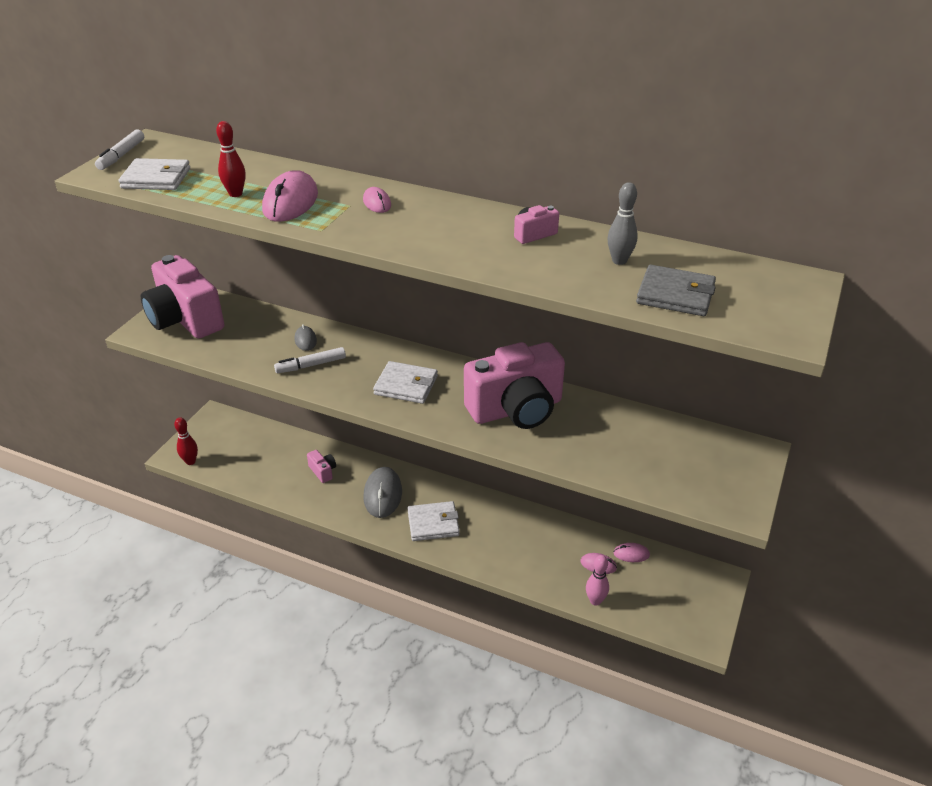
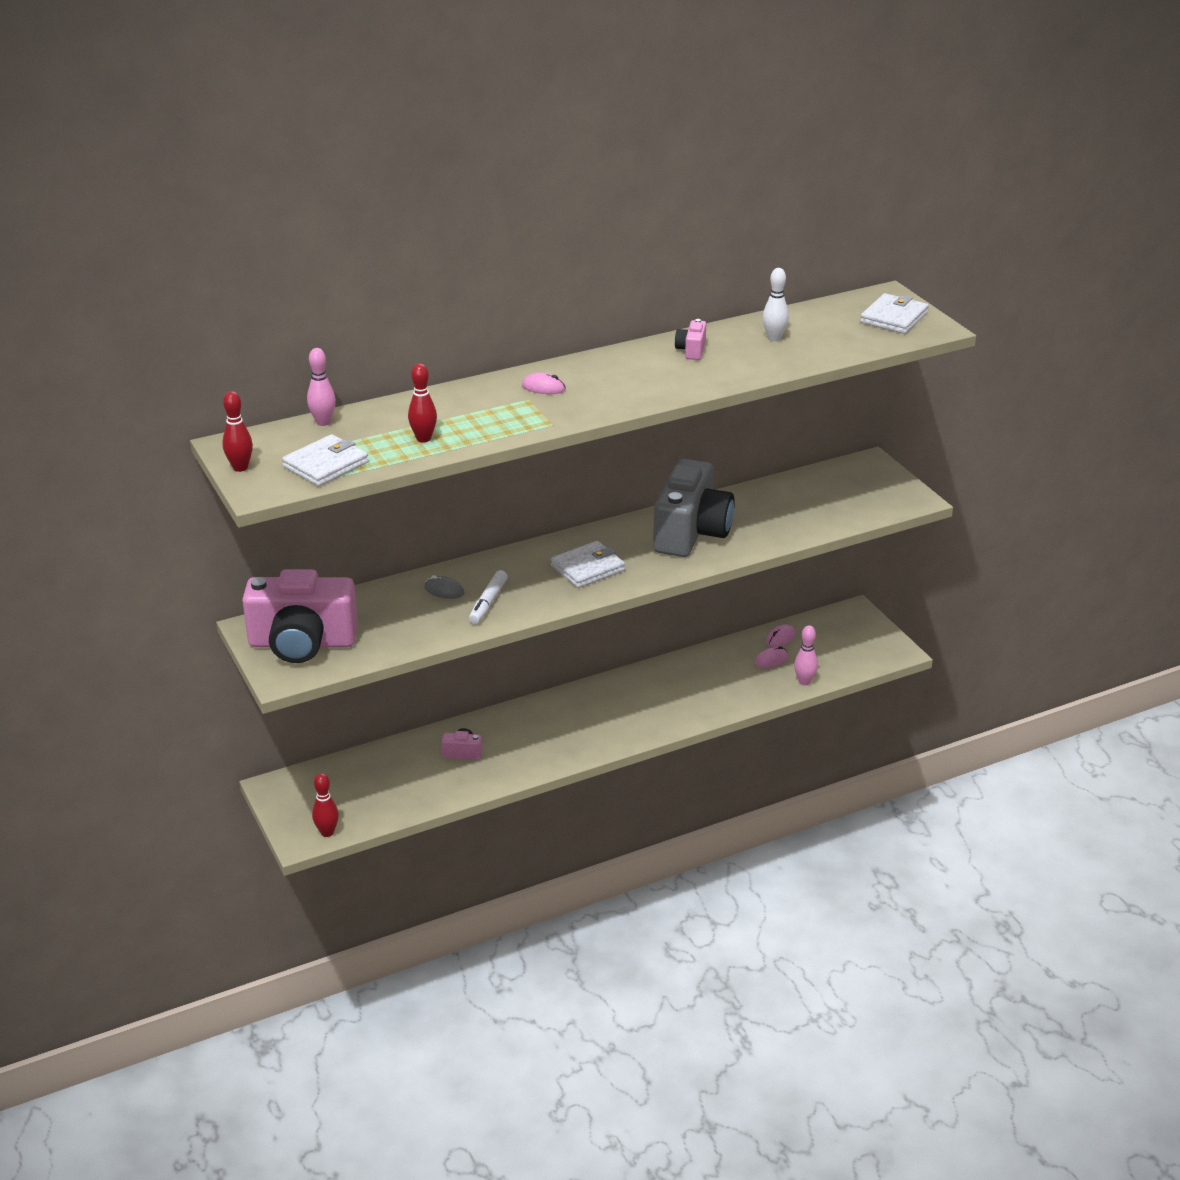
camera: 50 degrees left, 5 degrees down
(121, 155) = (240, 468): white marker -> red bowling pin
(217, 154) = (323, 422): none -> pink bowling pin
(290, 202) = (481, 421): pink mouse -> none
(383, 494) = (543, 731): grey mouse -> none
(433, 523) = (617, 720): white wallet -> white wallet (894, 318)
(516, 409) = (691, 533): pink camera -> grey camera
(619, 261) = (774, 338): grey bowling pin -> white bowling pin
(675, 295) = (842, 340): grey wallet -> none

